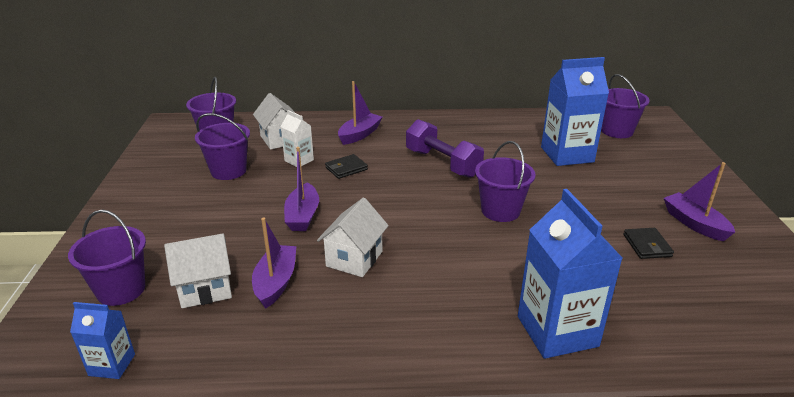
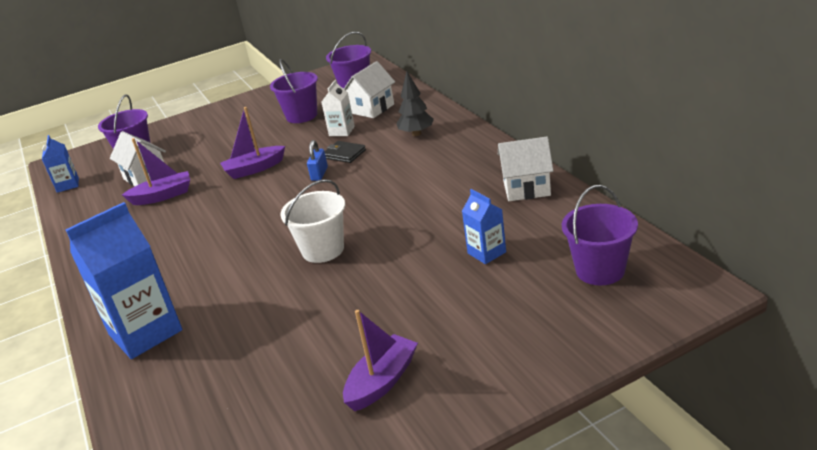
camera: 70 degrees right, 0 degrees up
(354, 259) = (205, 212): white house -> white house (526, 188)
(359, 134) = (416, 134): purple boat -> black tree
(365, 186) = (319, 174): none -> blue padlock
(442, 163) = (395, 191): purple dumbbell -> none
(500, 211) = (323, 250): purple bucket -> white bucket
(567, 154) = (486, 253): blue carton -> blue carton, size x0.51
(647, 245) = (310, 354): black wallet -> none

